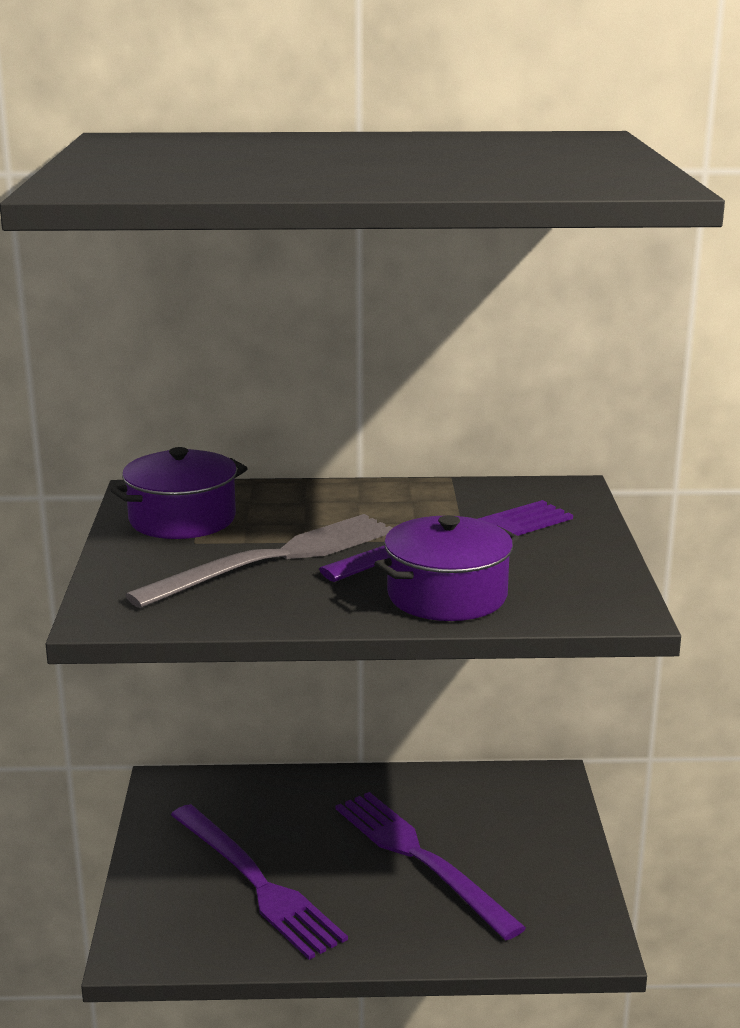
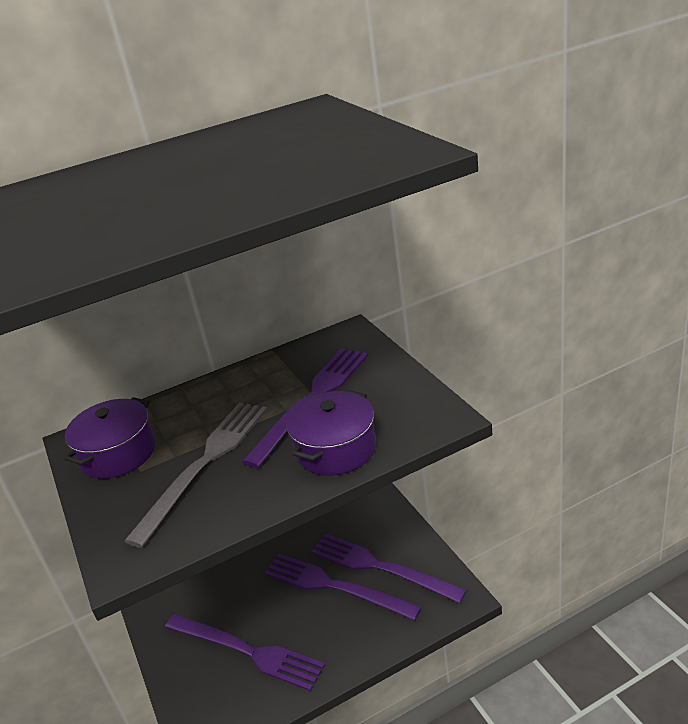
camera: 20 degrees left, 10 degrees up
(499, 862) = (380, 567): none -> purple fork

